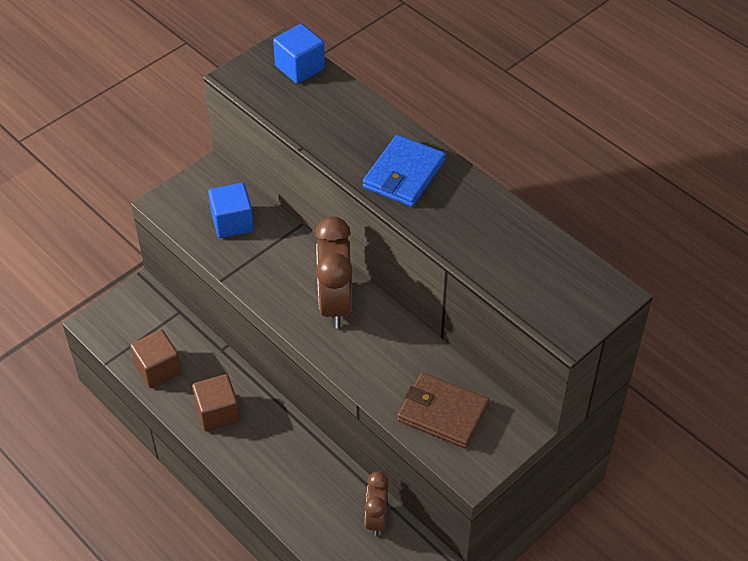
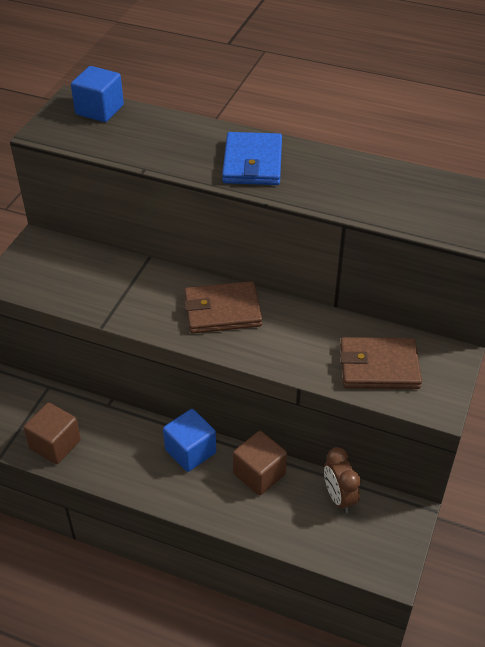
camera: 25 degrees left, 5 degrees down
(217, 413) = (136, 462): brown cube -> brown cube (259, 474)
(232, 222) = (83, 275): blue cube -> blue cube (190, 451)
(335, 304) = (222, 311): brown clock -> brown wallet

